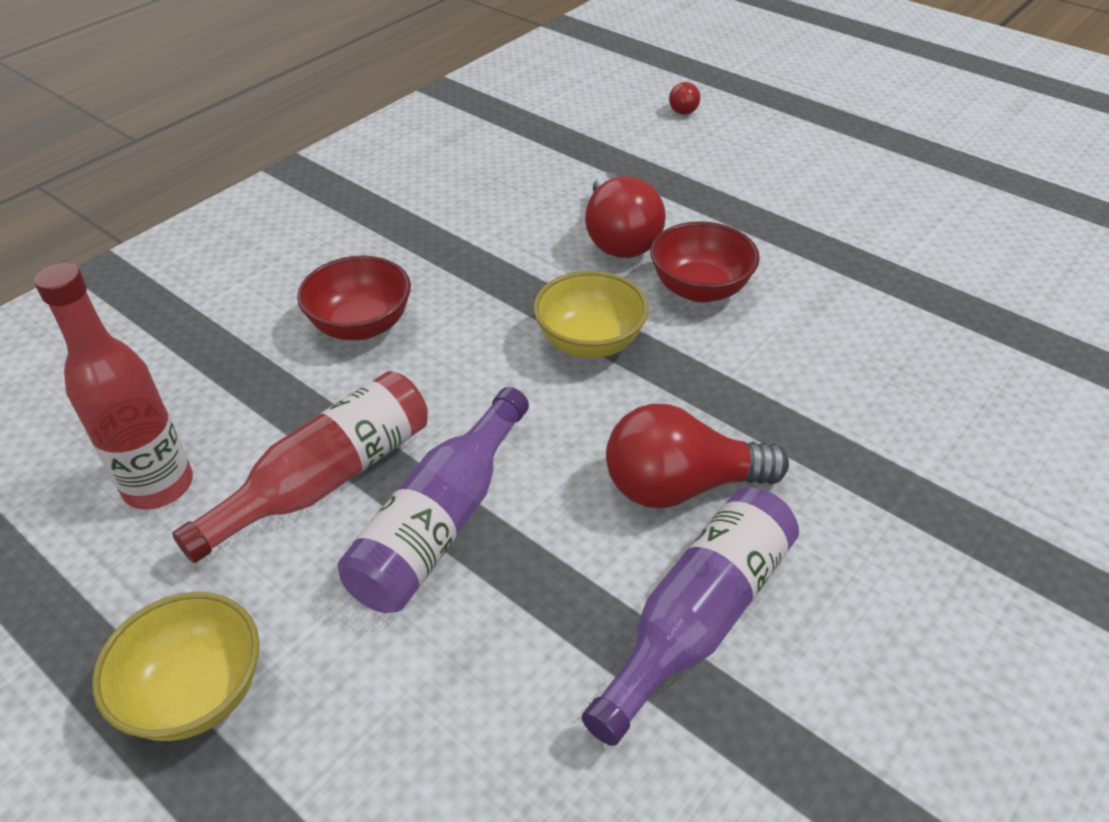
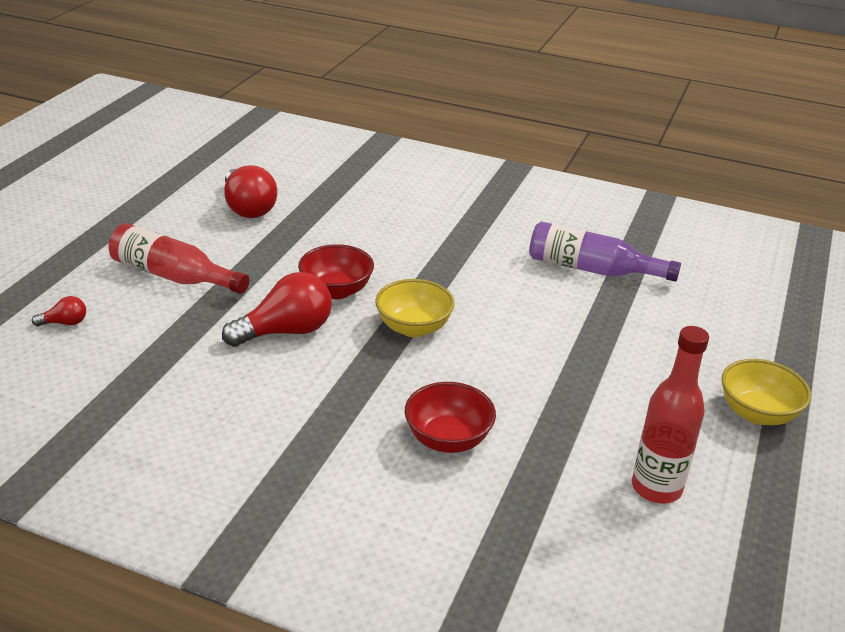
camera: 110 degrees left, 10 degrees down
(326, 479) = (598, 411): red bottle -> red bottle (173, 276)
(441, 522) = (595, 357): purple bottle -> none
(681, 486) = (515, 281): red light bulb -> red light bulb (248, 208)

